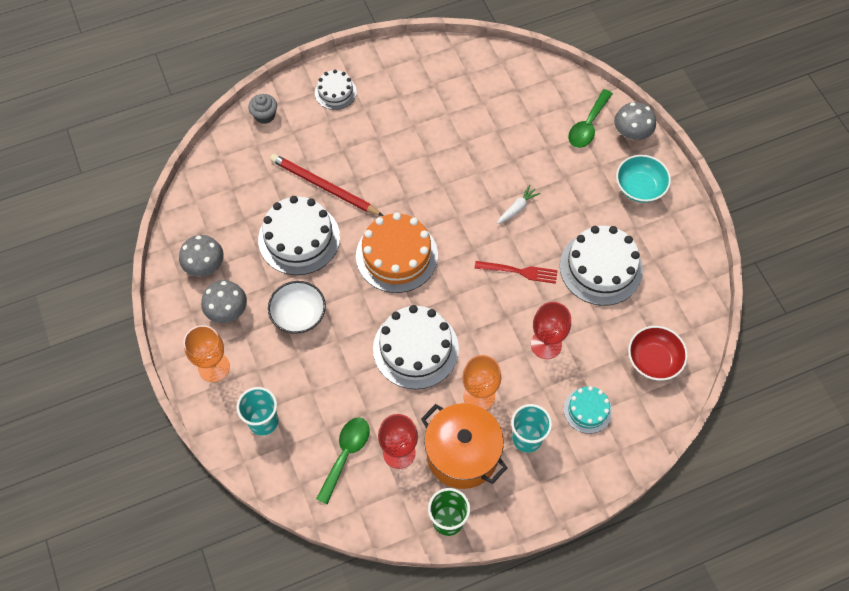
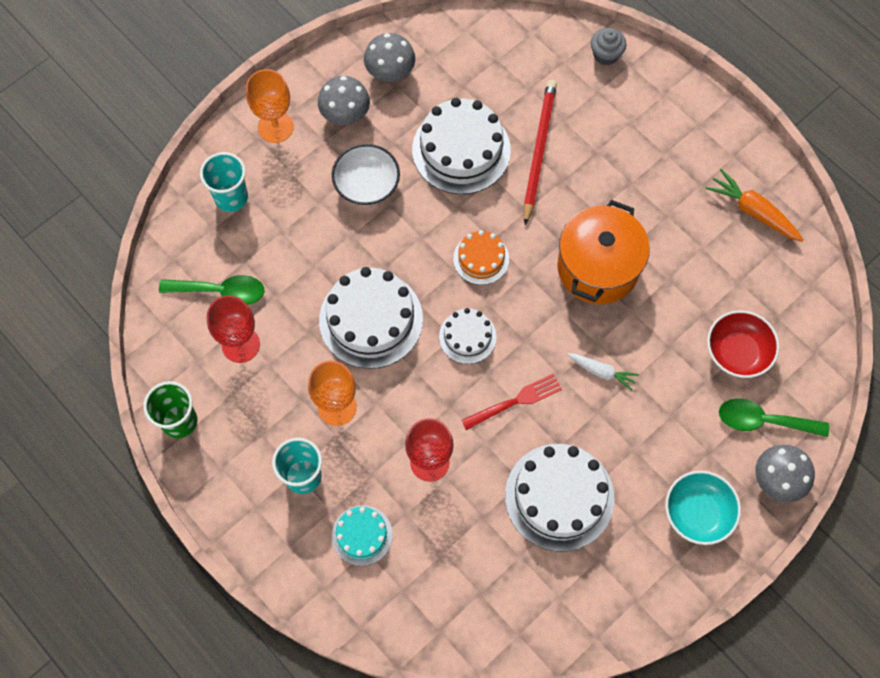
camera: 70 degrees right, 5 degrees up
(335, 92) = (673, 115): white cake -> white cake (467, 336)
(396, 255) = (481, 259): orange cake -> orange cake, size x0.55
(432, 73) = (753, 211): none -> orange carrot
(462, 454) = (260, 411): orange pot -> orange pot (598, 267)
(519, 271) = (515, 401): red fork -> red fork turned 105 degrees counterclockwise
(653, 360) = (456, 596): red bowl -> red bowl (737, 352)

